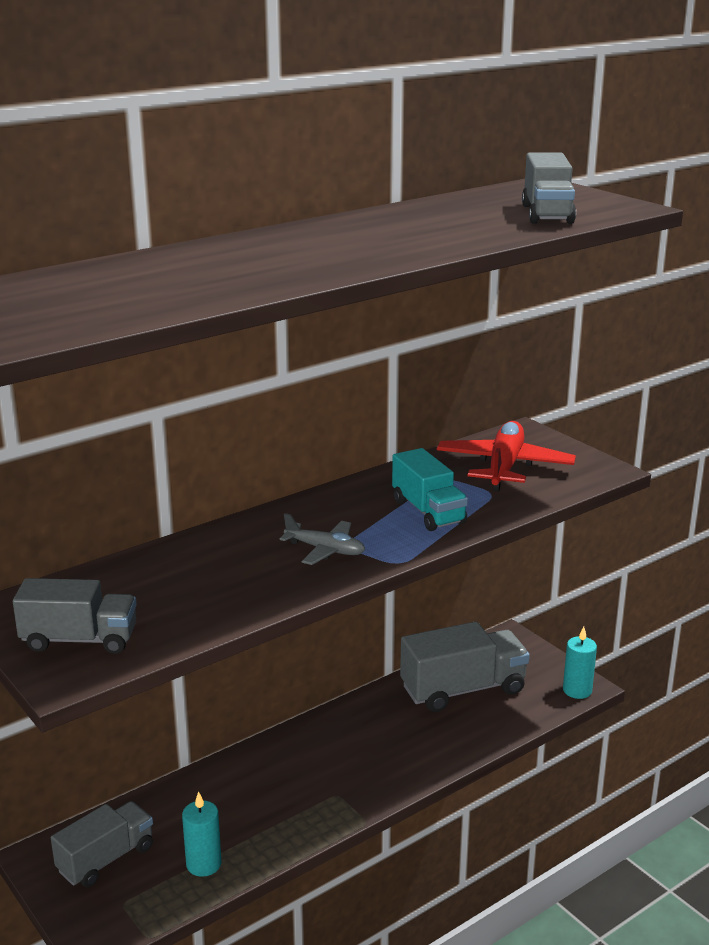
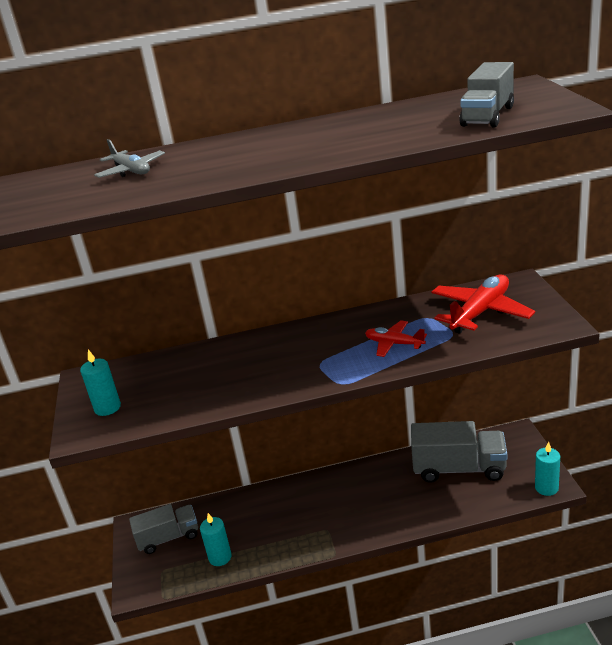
camera: 30 degrees right, 5 degrees up
(79, 640) = (107, 408): grey truck -> turquoise candle
(325, 550) = (300, 365): grey plane -> grey plane (131, 171)
(428, 512) = (394, 344): turquoise truck -> red plane

